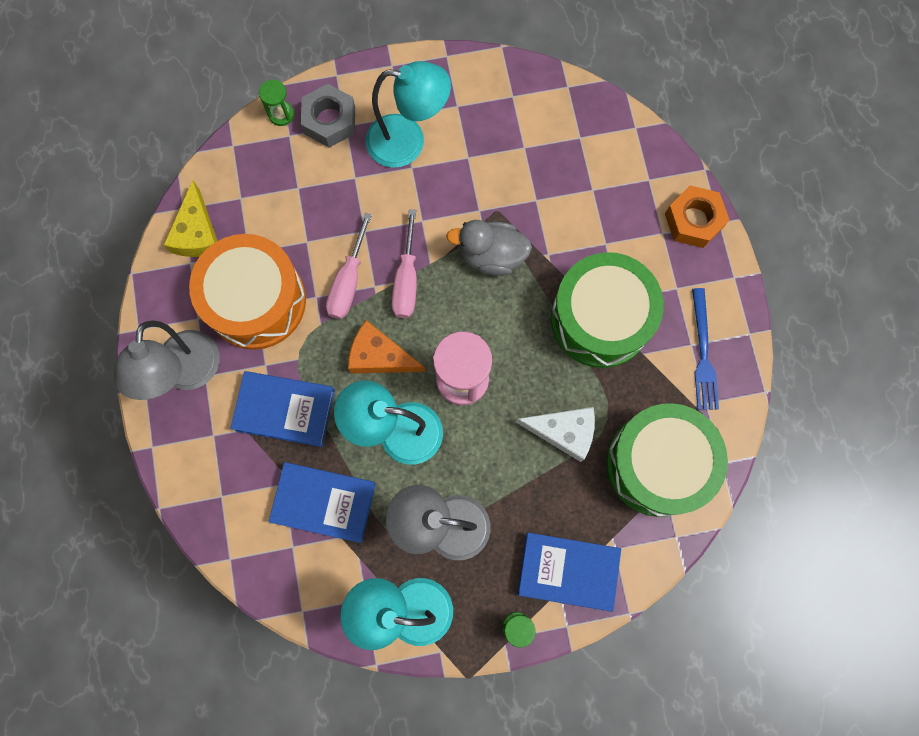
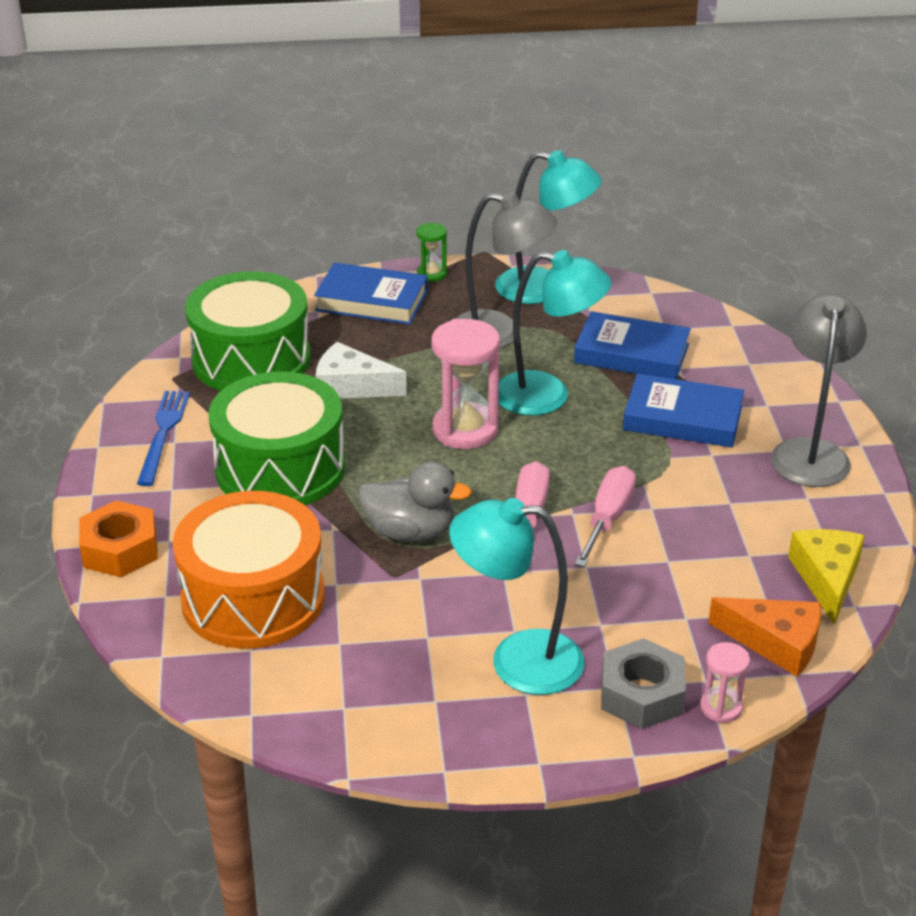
camera: 175 degrees left, 40 degrees down
(256, 301) = (731, 508): orange drum -> orange drum (253, 598)
(281, 114) = (721, 707): green hourglass -> pink hourglass
(379, 356) = (566, 453): orange cheese -> orange cheese (775, 643)

